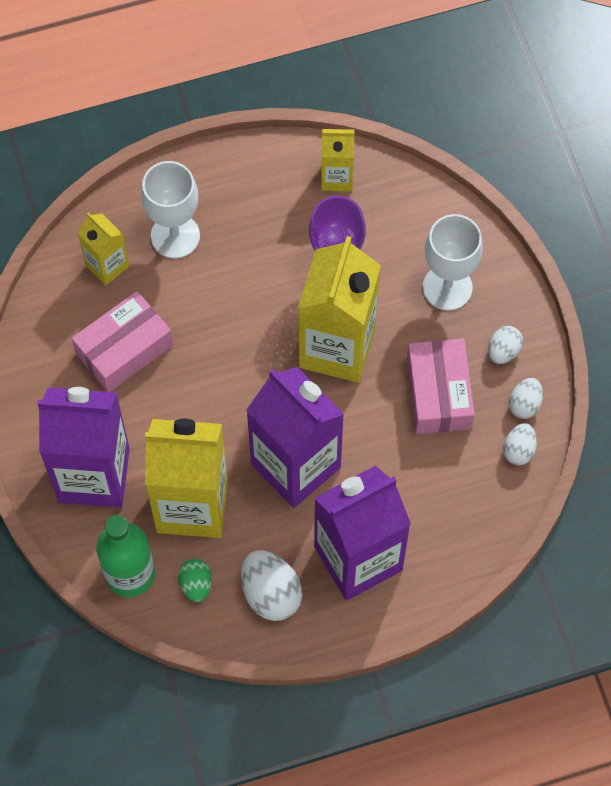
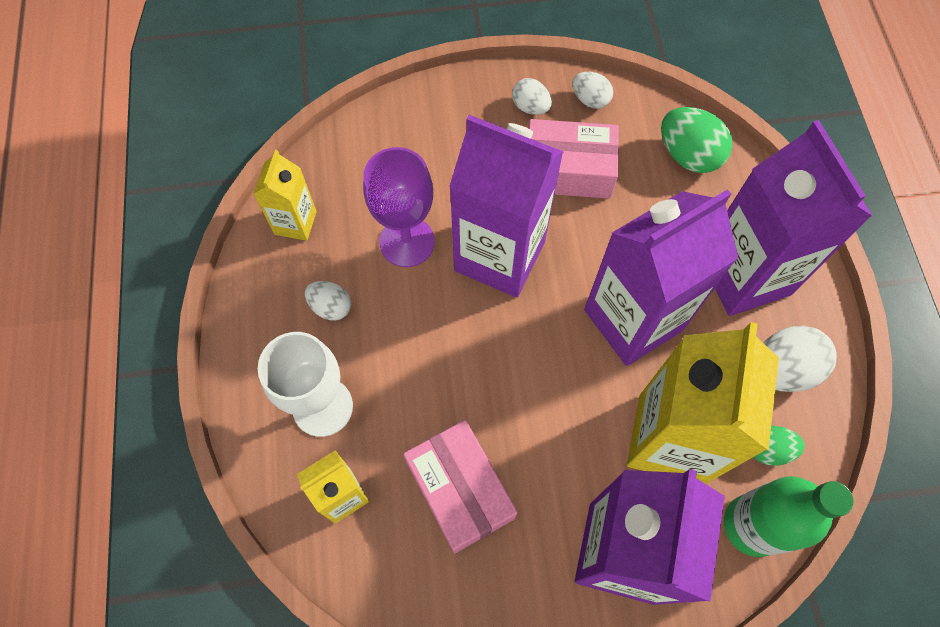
camera: 80 degrees left, 0 degrees up
(337, 347) = (499, 256): yellow carton -> purple carton
(447, 287) = (451, 142): white goblet -> none
(479, 500) = (688, 155): none -> green egg
(518, 450) = (638, 113): white egg -> white egg (331, 307)

